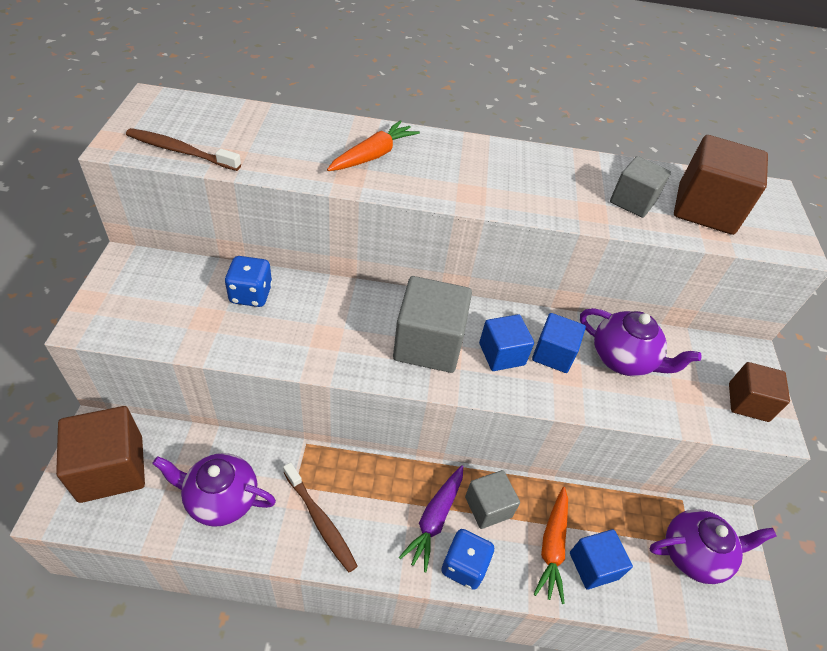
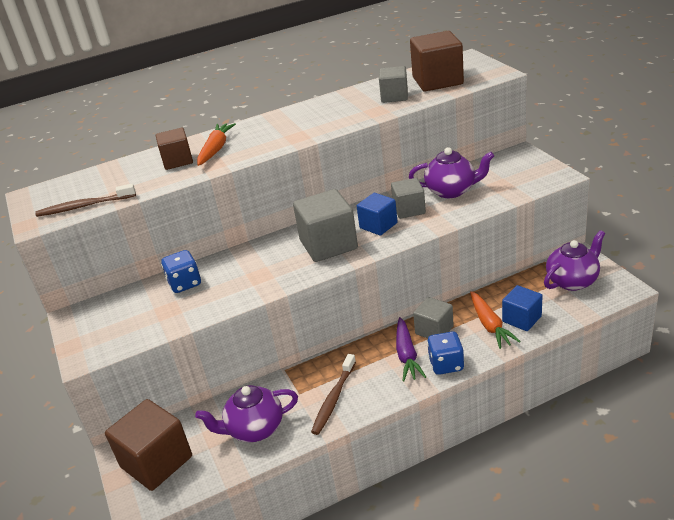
camera: 20 degrees left, 15 degrees down
(320, 521) = (334, 399): brown toothbrush -> brown toothbrush turned 90 degrees clockwise
(553, 354) = (409, 209): blue cube -> grey cube
(748, 402) = (537, 172): brown cube -> brown cube (177, 161)

